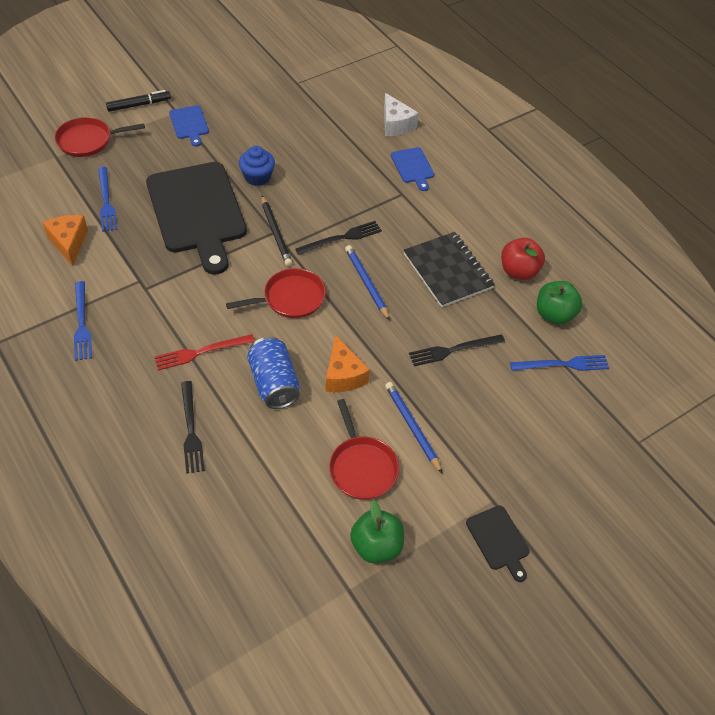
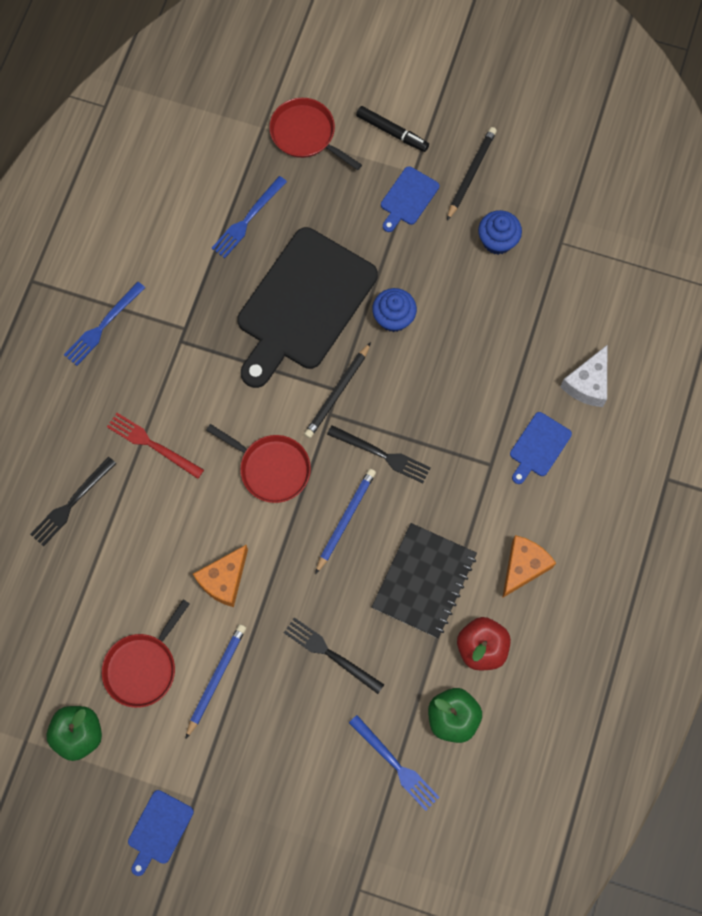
camera: 55 degrees right, 20 degrees up
(69, 243) = (176, 234): orange cheese -> orange cheese (523, 567)
(209, 90) = (471, 174): none -> black pencil
(264, 105) = (497, 240): none -> blue cupcake
(274, 383) = (169, 530): blue can -> none
(499, 540) = (159, 830): black cutting board -> blue cutting board

